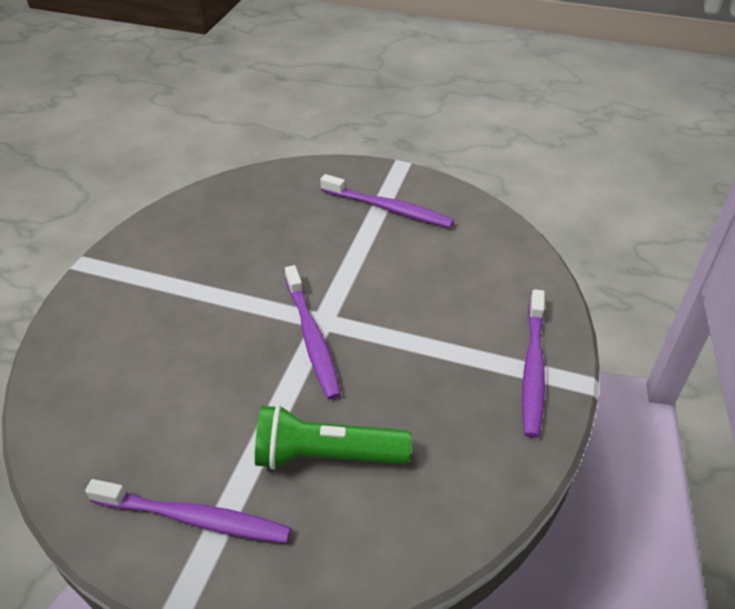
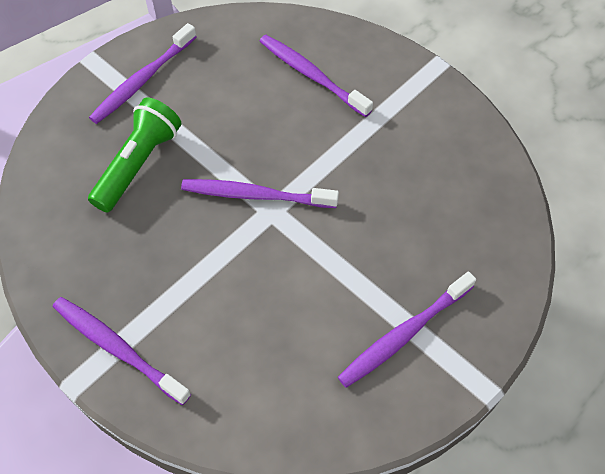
camera: 115 degrees right, 15 degrees up
(129, 352) = (311, 75): none -> purple toothbrush

